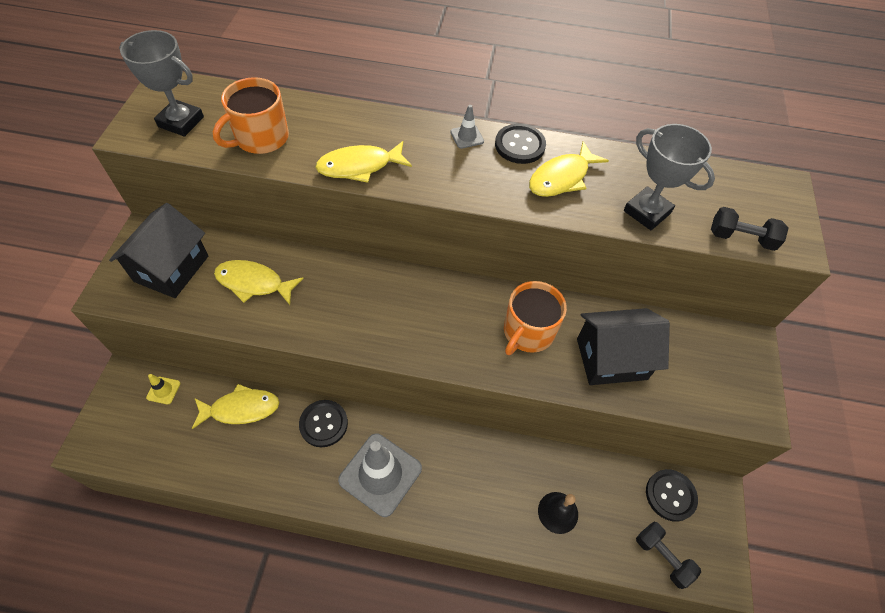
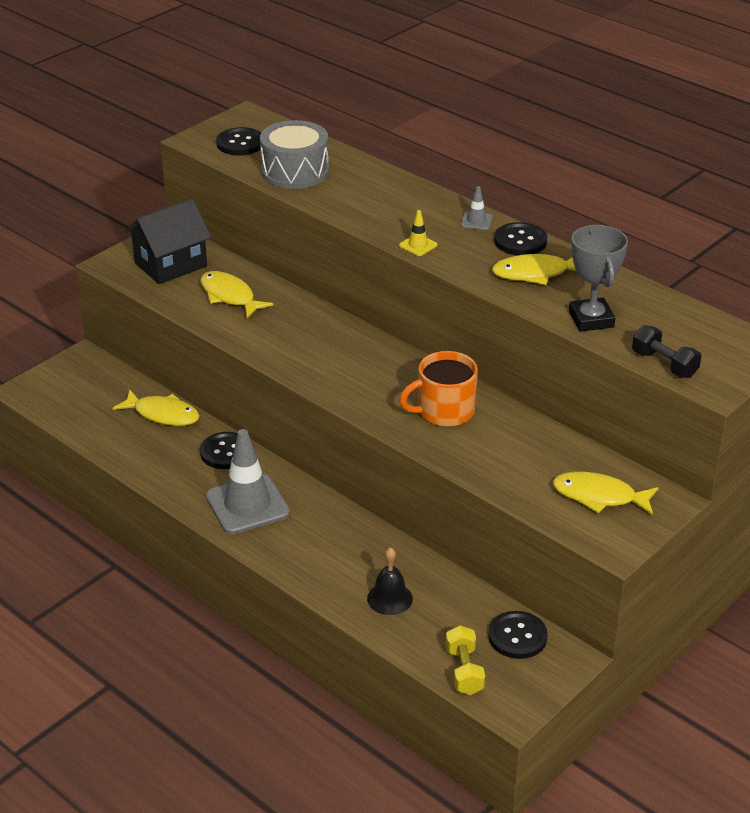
camera: 35 degrees right, 20 degrees down
(163, 390) = (108, 377): yellow traffic cone -> yellow traffic cone (418, 245)
(181, 122) = (240, 143): grey trophy -> black button
(260, 138) = (295, 171): orange mug -> grey drum
(359, 166) = (360, 213): yellow fish -> yellow fish (599, 496)
(611, 359) = (507, 457): black house -> none
(662, 557) = (464, 671): black dumbbell -> yellow dumbbell

